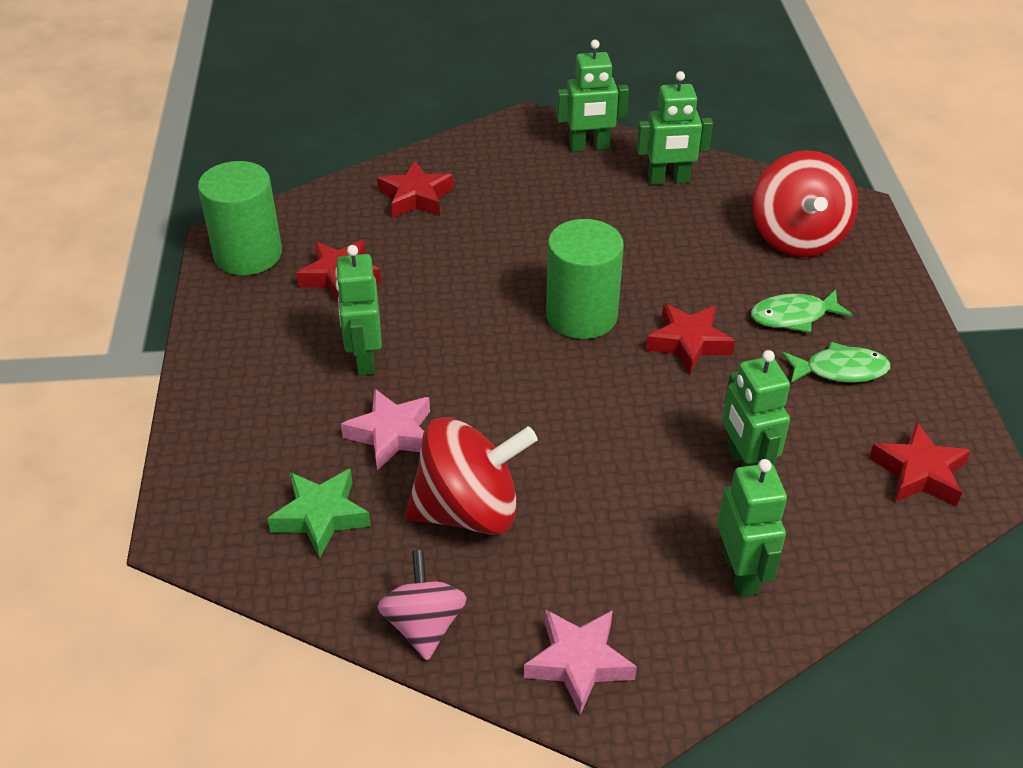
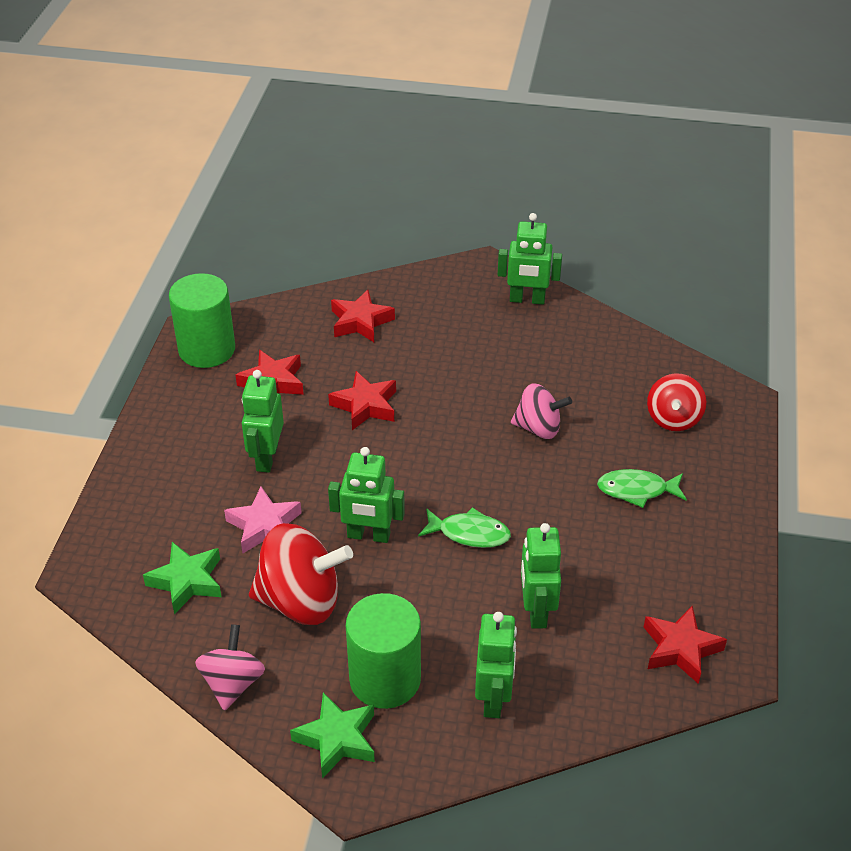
camera: 15 degrees right, 0 degrees up
(578, 663) = (337, 739): pink star -> green star
(581, 315) = (456, 455): green cylinder -> green cylinder (385, 679)
(659, 272) = (538, 428): none -> pink spinning top
(668, 180) = (583, 343): green robot -> green robot (368, 535)
(688, 343) = (535, 496): red star -> red star (365, 406)
(797, 238) = (673, 419): red spinning top -> red spinning top, size x0.62
(840, 370) = (655, 546): green fish -> green fish (469, 533)

